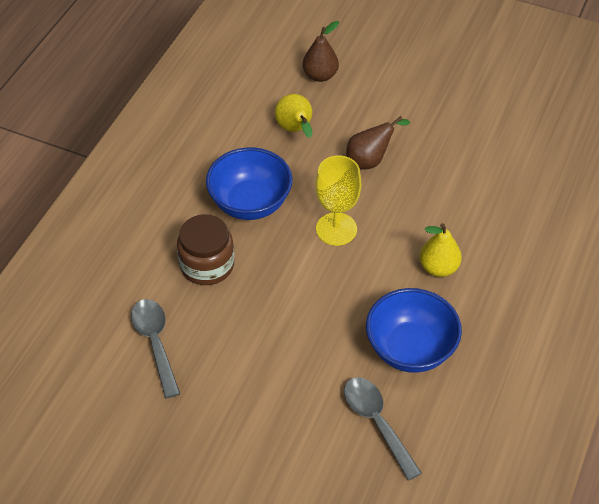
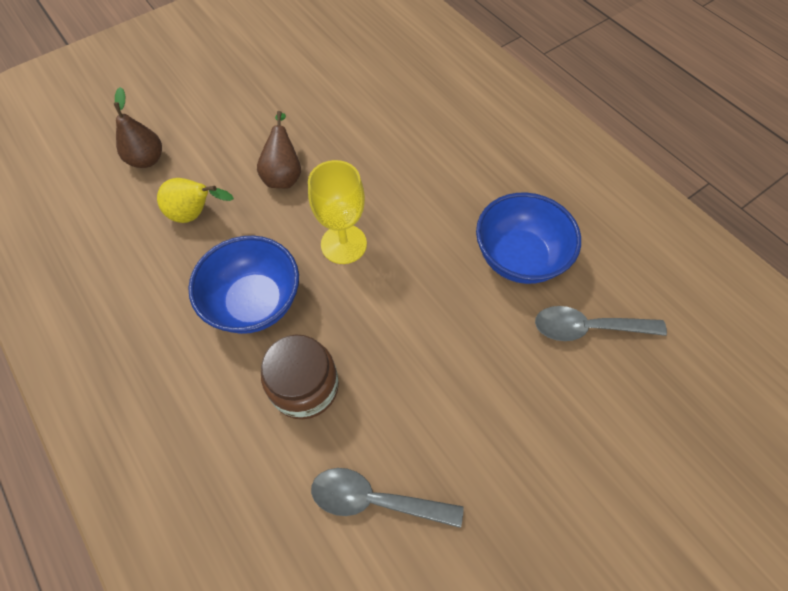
camera: 60 degrees left, 10 degrees up
(438, 268) = (442, 190): yellow pear -> none

